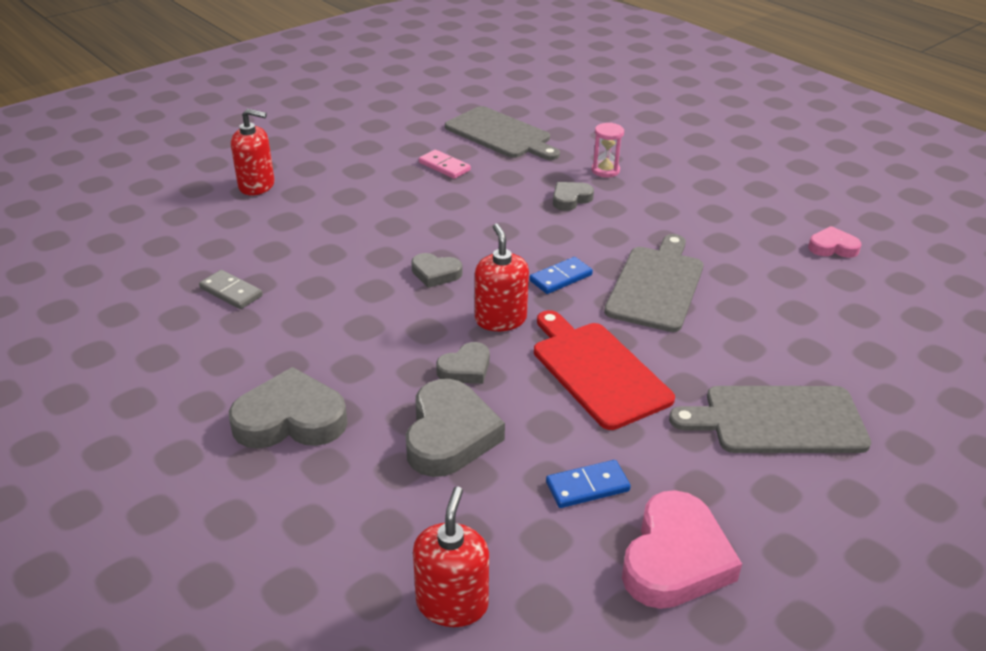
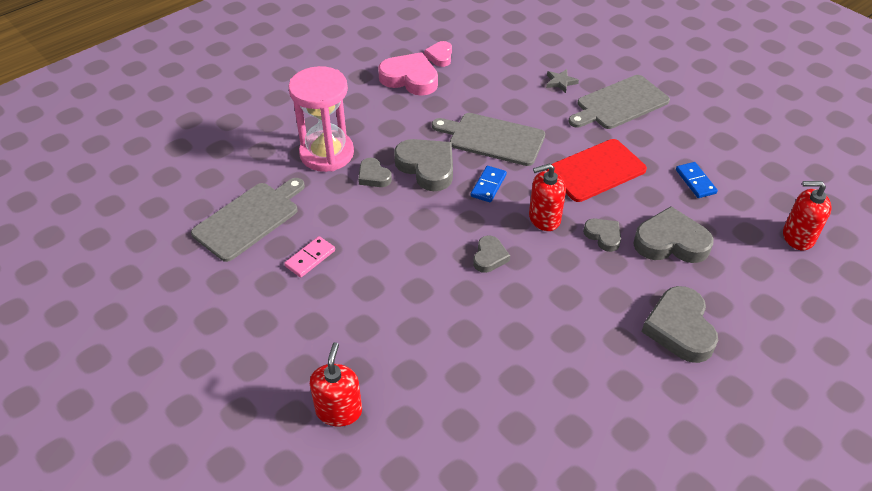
camera: 90 degrees left, 10 degrees up
(231, 292) = (532, 396): grey domino -> none
(561, 278) = (488, 185): blue domino -> blue domino turned 60 degrees clockwise
(590, 234) = (427, 167): none -> grey heart
(605, 170) = (327, 153): pink hourglass -> pink hourglass, size x2.22
(675, 558) = (735, 152): pink heart -> pink heart (410, 79)
(778, 420) = (619, 104): grey cutting board -> grey cutting board turned 60 degrees clockwise
(814, 358) = (560, 82): none -> grey star

